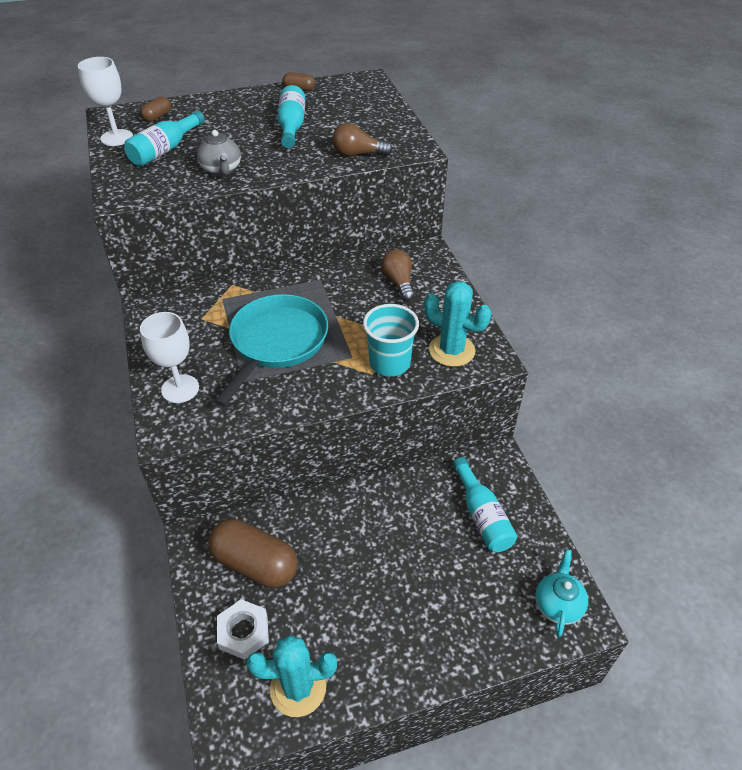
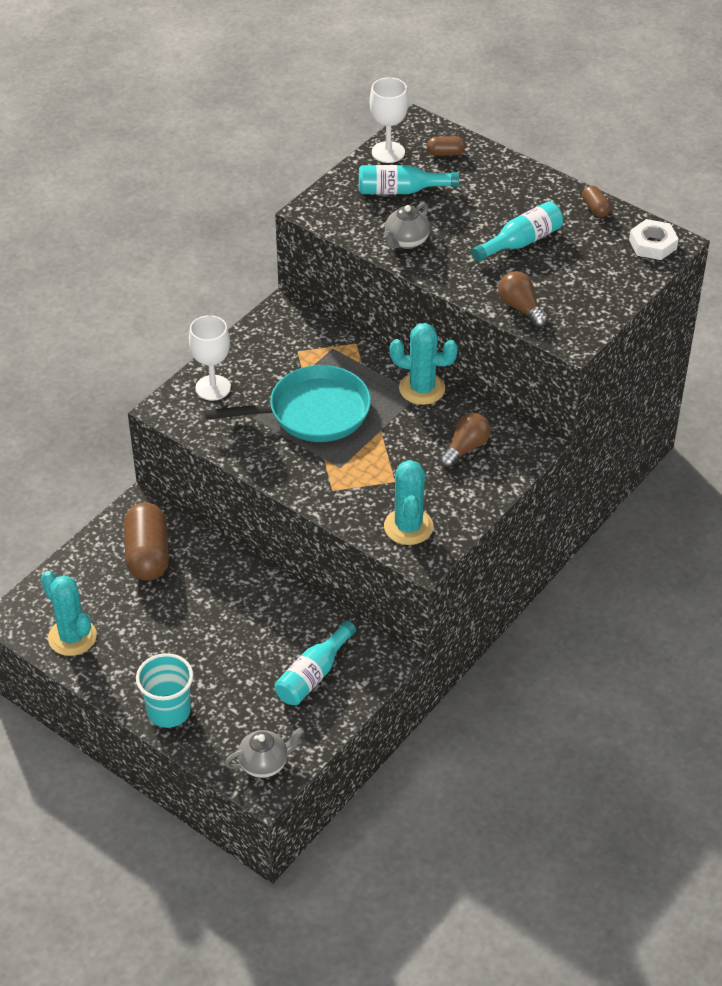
camera: 55 degrees right, 0 degrees up
(243, 632) = (89, 582): white nut -> white nut (652, 244)
(317, 275) = (422, 389): none -> turquoise cactus
(389, 363) = (354, 494): turquoise cup -> turquoise cup (169, 711)
(557, 605) = (264, 763): turquoise teapot -> grey teapot

